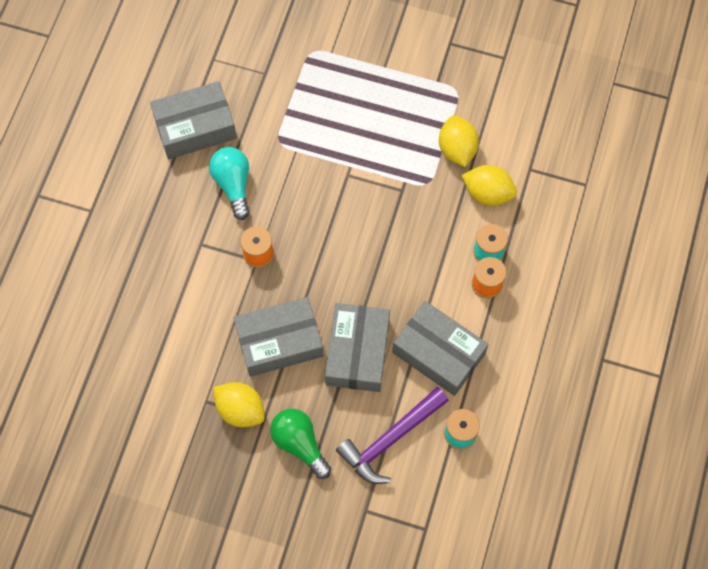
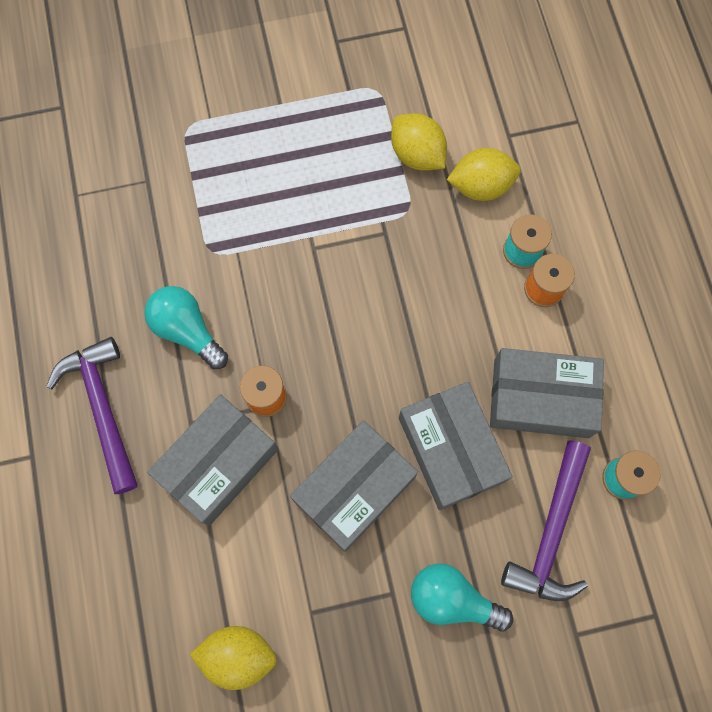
camera: 30 degrees left, 5 degrees up
(151, 205) = (102, 408): none -> purple hammer
(195, 127) = (101, 286): grey box -> grey box (218, 463)
(240, 410) = (358, 599): yellow lemon -> yellow lemon (238, 655)
(299, 444) = (452, 599): green light bulb -> turquoise light bulb

